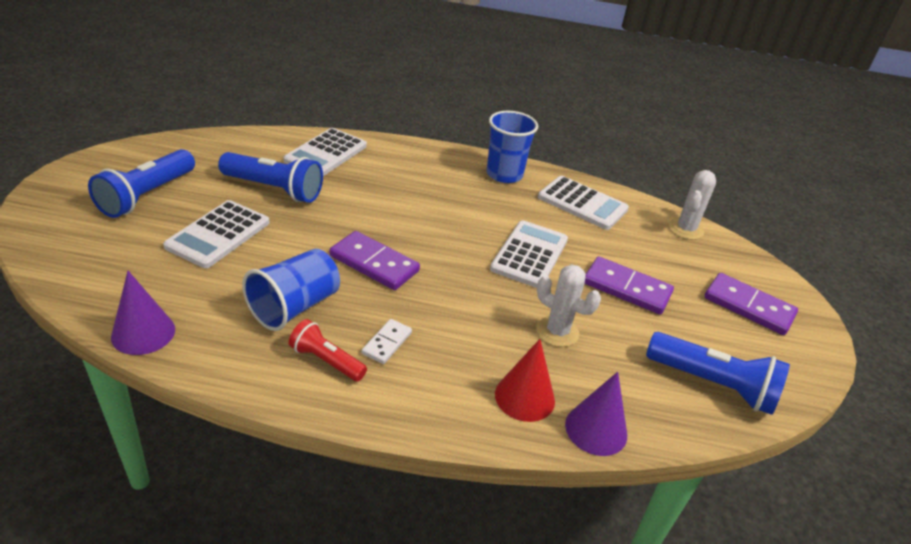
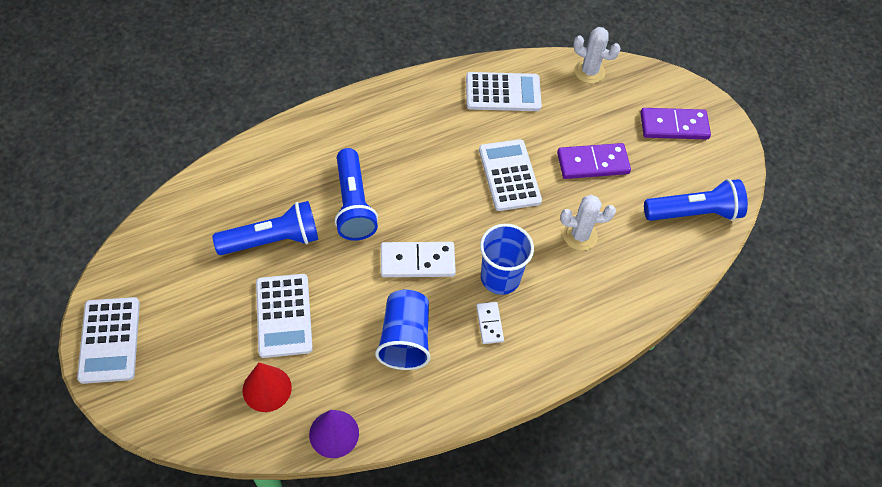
camera: 35 degrees left, 20 degrees up
(146, 196) = (185, 319): blue flashlight -> blue flashlight (353, 205)
(326, 153) = (268, 170): white calculator -> white calculator (110, 340)
(326, 361) = (467, 365): red flashlight -> none
(374, 263) = (417, 262): purple domino -> white domino
(504, 174) = (423, 98): blue cup -> blue cup (500, 278)
(524, 397) = (601, 303): red cone -> red cone (267, 388)
(596, 429) = (656, 297): purple cone -> none
(685, 229) = (589, 72): white cactus -> white cactus turned 60 degrees counterclockwise

